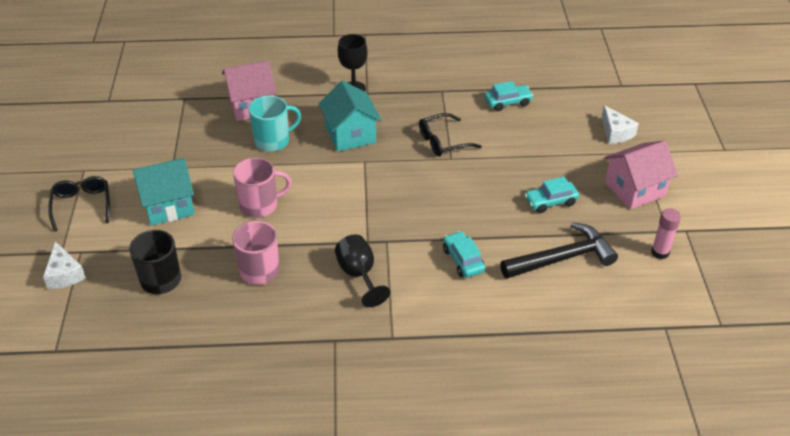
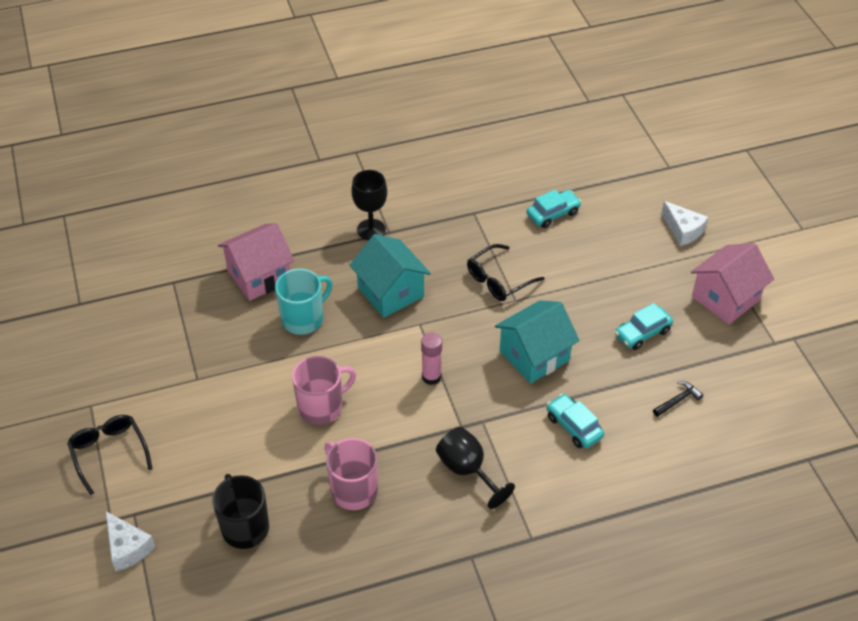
camera: 15 degrees left, 5 degrees up
(168, 205) = (214, 431): turquoise house -> turquoise house (534, 356)
(562, 258) = (678, 400): black hammer -> black hammer, size x0.43
(660, 252) = (775, 371): pink glue stick -> pink glue stick (431, 377)

